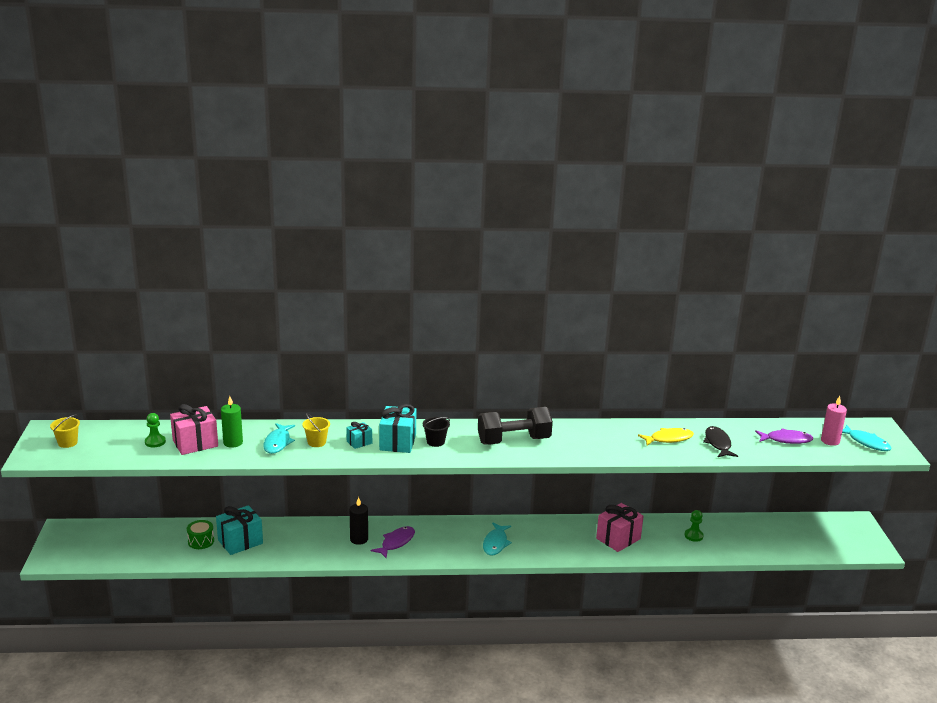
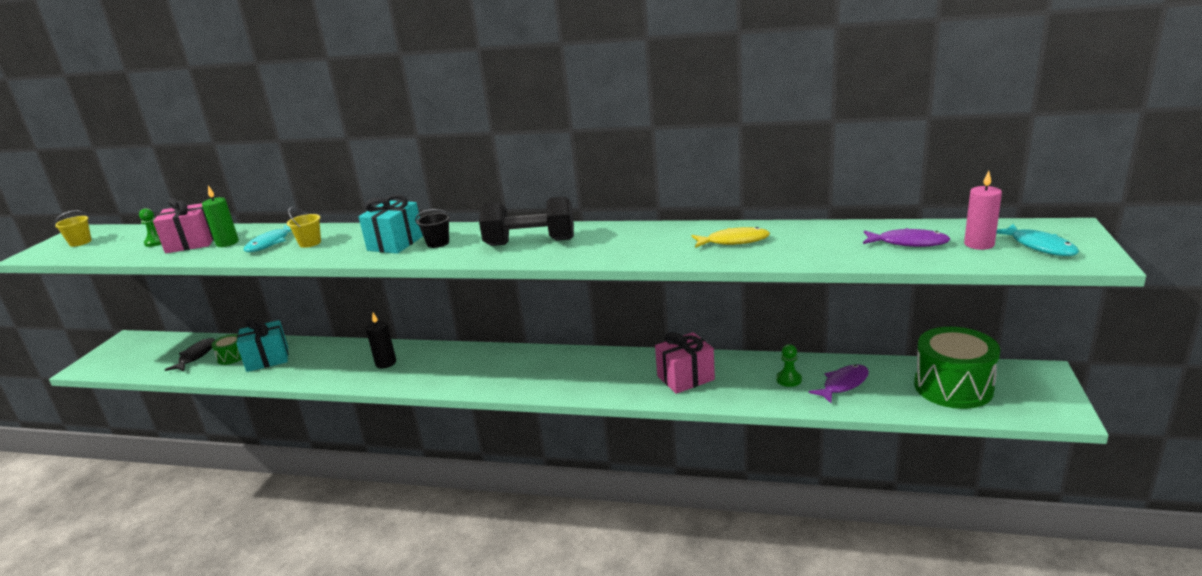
camera: 20 degrees right, 0 degrees up
(359, 442) = (354, 243): turquoise gift -> none
(396, 542) = (422, 368): purple fish -> purple fish (843, 384)
(495, 543) = (532, 375): turquoise fish -> none
(718, 443) = (801, 246): black fish -> black fish (196, 356)
(805, 535) = (953, 387): none -> green drum

